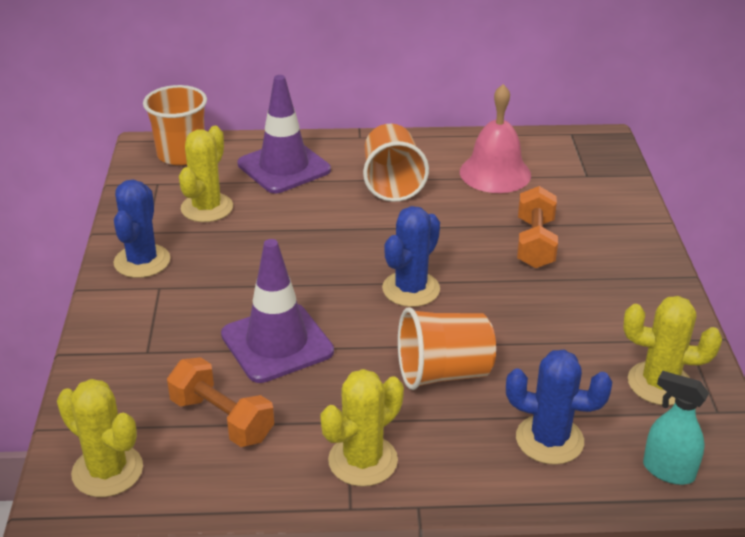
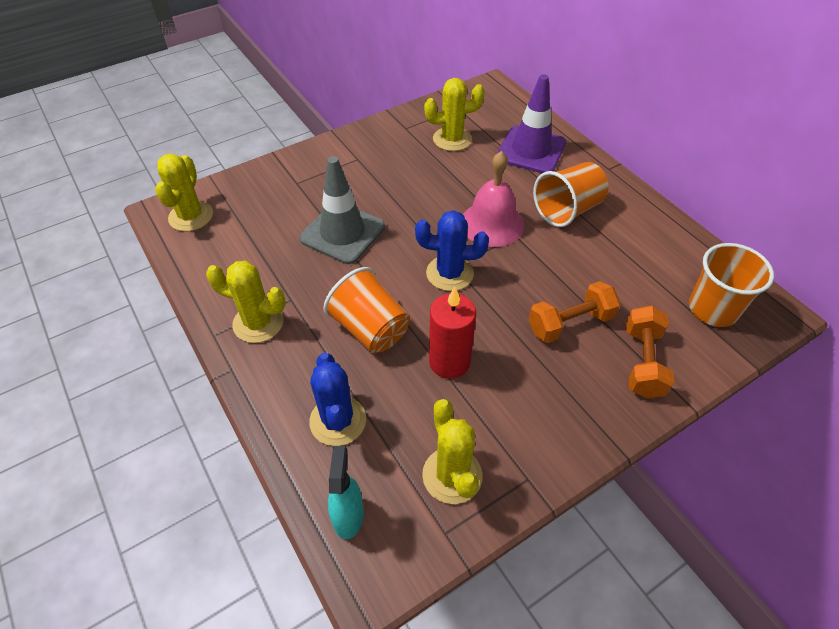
camera: 60 degrees right, 15 degrees up
(142, 261) = (376, 140): blue cactus -> none
(181, 154) = (497, 102): orange cup -> orange cup (712, 309)
(222, 419) = (258, 241): orange dumbbell -> orange dumbbell (642, 362)
(277, 343) = (342, 233): purple traffic cone -> grey traffic cone
(495, 173) = (643, 261): pink bell -> pink bell (492, 223)
(527, 334) = (449, 362): none -> red candle

